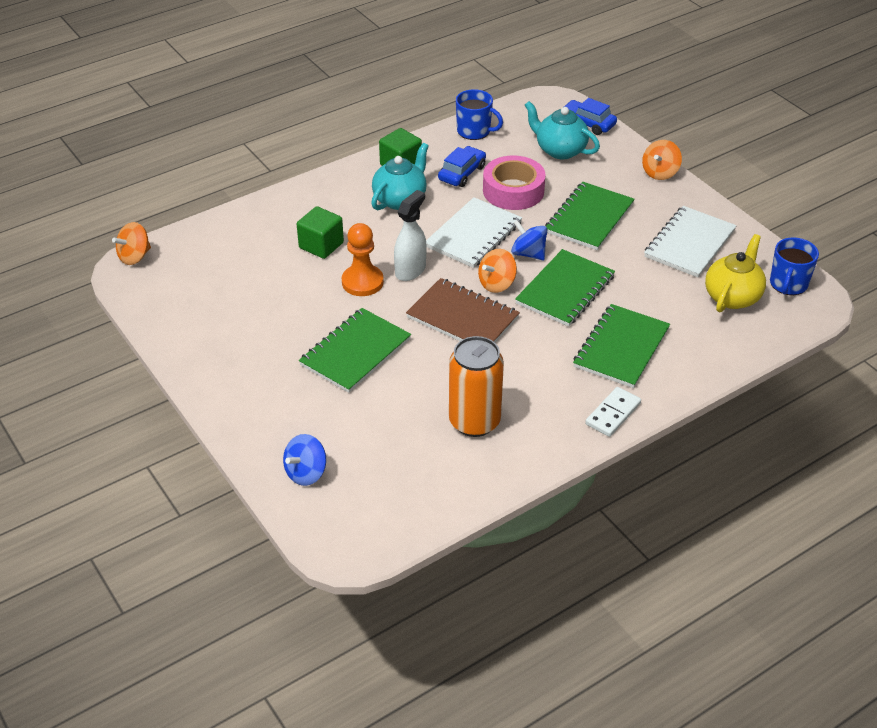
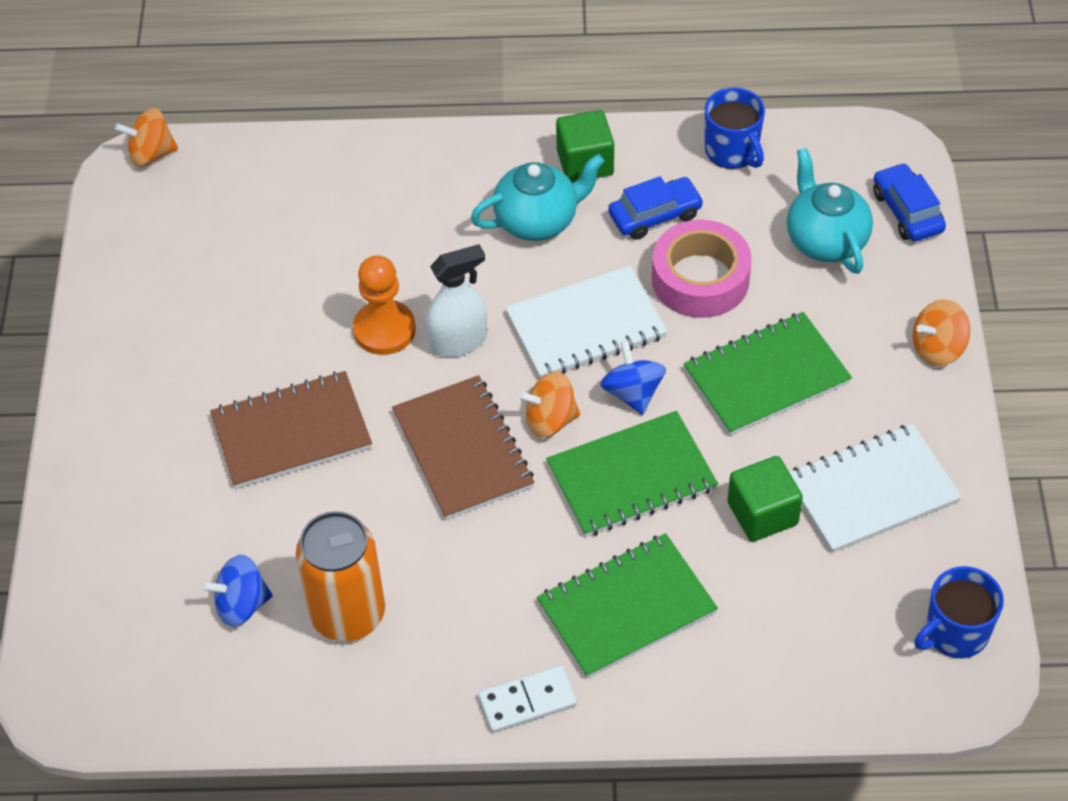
camera: 35 degrees right, 10 degrees up
(306, 473) = (100, 575): blue spinning top -> blue spinning top (241, 605)
(321, 245) = (380, 246): green cube -> green cube (762, 513)
(355, 352) = (291, 432): green notebook -> brown notebook
(732, 297) = (853, 610): yellow teapot -> none

